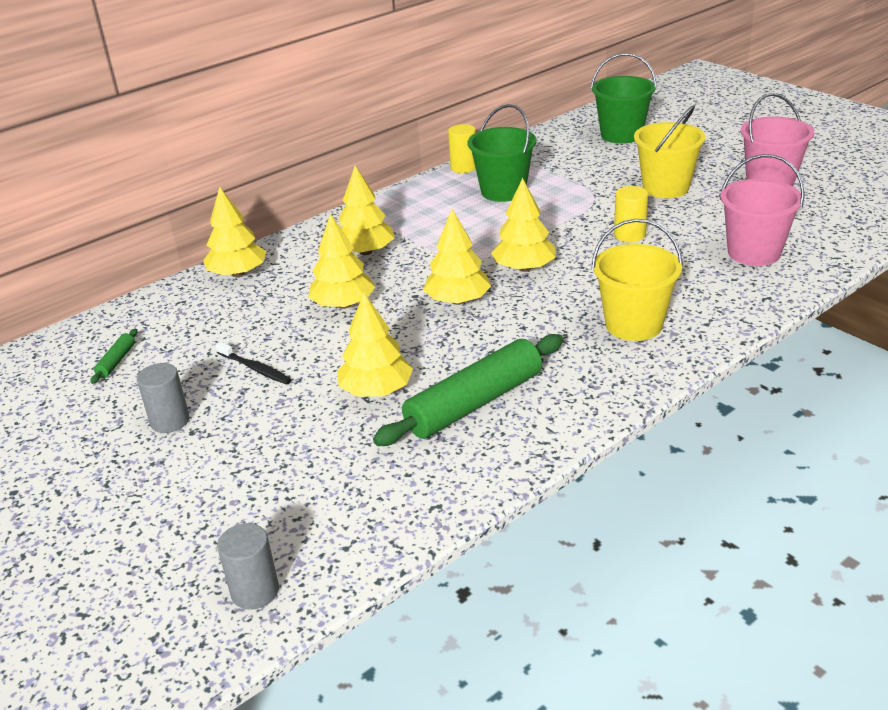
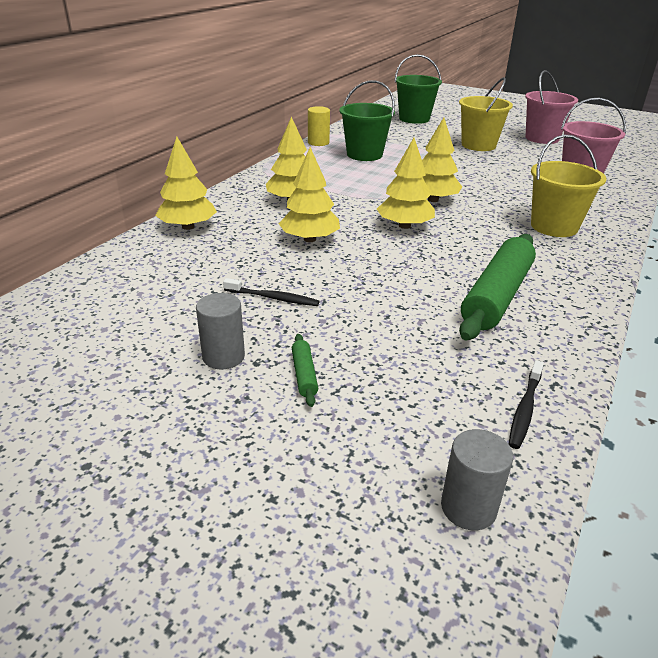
camera: 25 degrees left, 0 degrees up
(116, 361) = (118, 312): green rolling pin -> green rolling pin (304, 374)
(376, 391) = (404, 299): yellow tree -> none
(382, 523) = (525, 409): none -> black toothbrush
(629, 235) = (486, 173): yellow cylinder -> none

